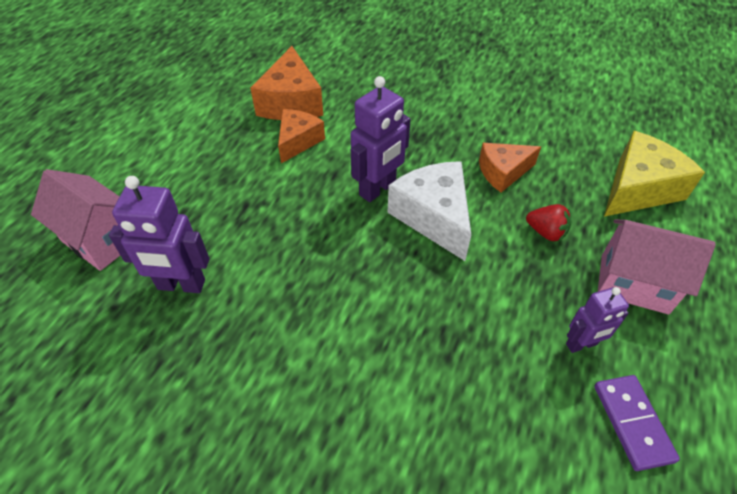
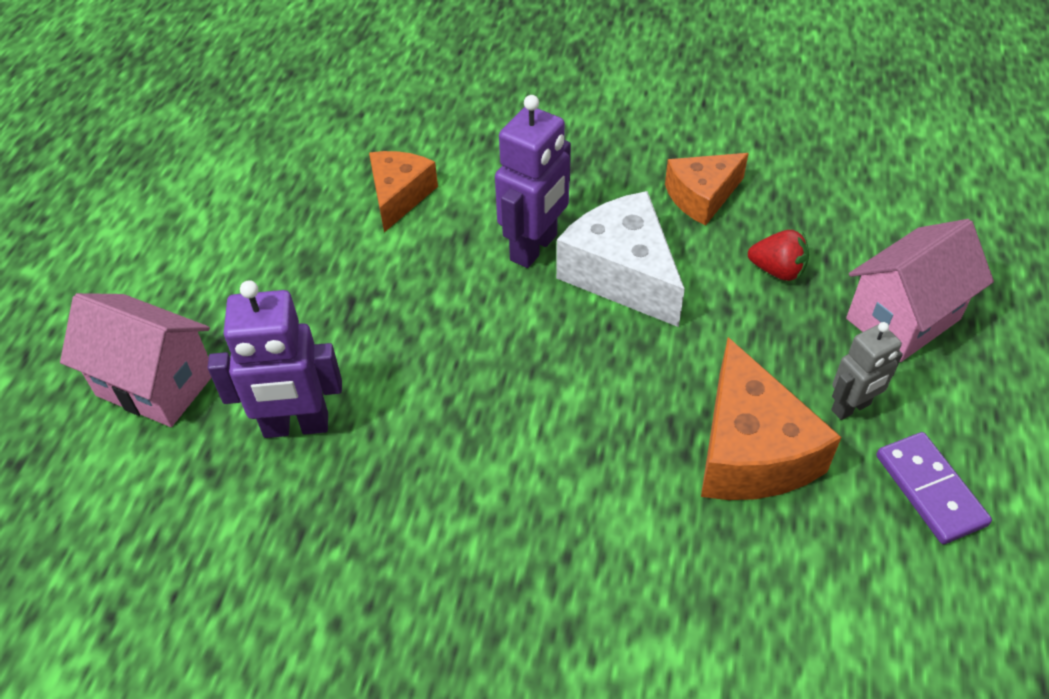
camera: 10 degrees left, 0 degrees up
(291, 102) = (371, 139): orange cheese -> orange cheese (750, 450)
(581, 344) = (851, 407): purple robot -> grey robot
(634, 283) = (902, 319): pink house -> pink house turned 45 degrees counterclockwise
(638, 189) = (887, 191): yellow cheese -> none

